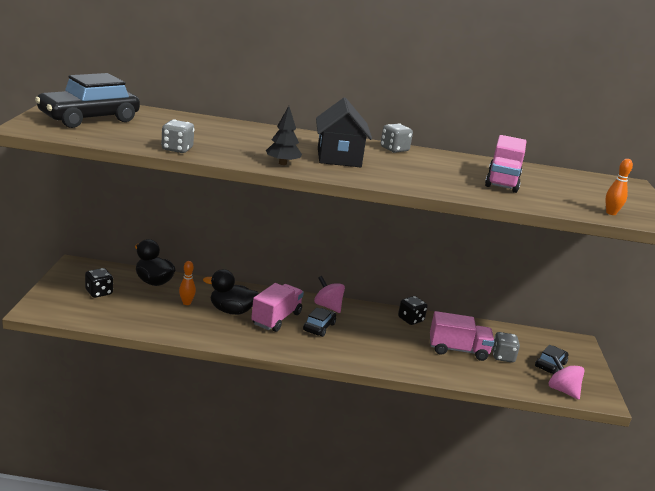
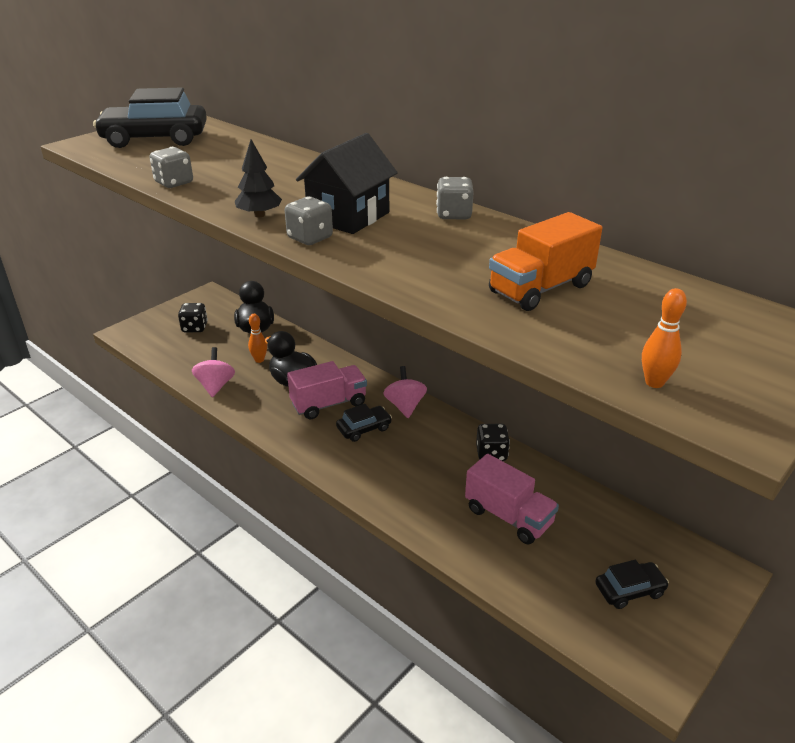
camera: 40 degrees right, 10 degrees up
(502, 181) = (540, 289): pink truck -> orange truck
(502, 357) = (565, 549): grey dice -> grey dice (310, 238)
(562, 390) = (602, 636): pink spinning top -> pink spinning top (215, 386)

